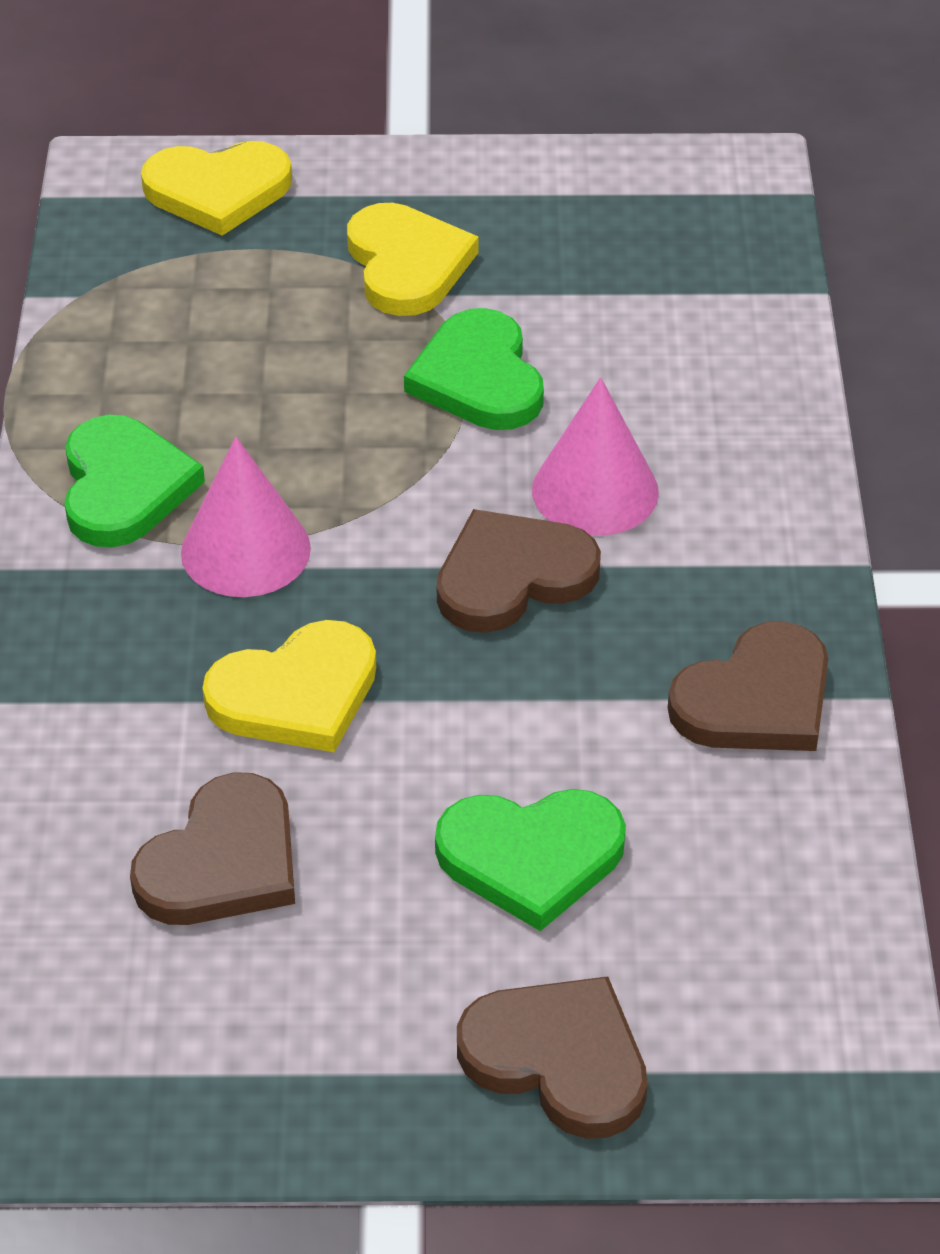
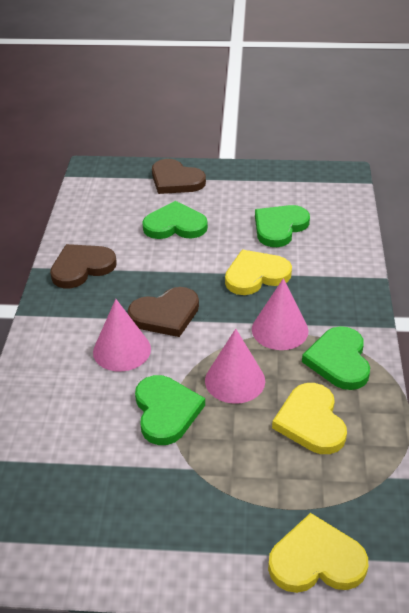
camera: 175 degrees left, 5 degrees down
(222, 861) = (279, 227): brown heart -> green heart
(346, 439) = (235, 380): none -> pink cone
(407, 264) = (197, 490): yellow heart -> yellow heart (311, 421)

